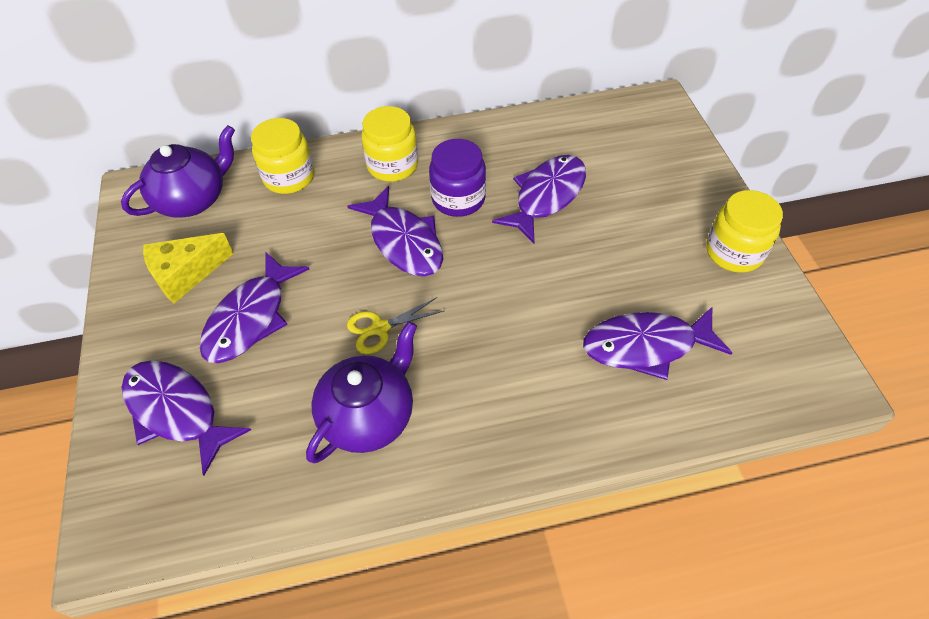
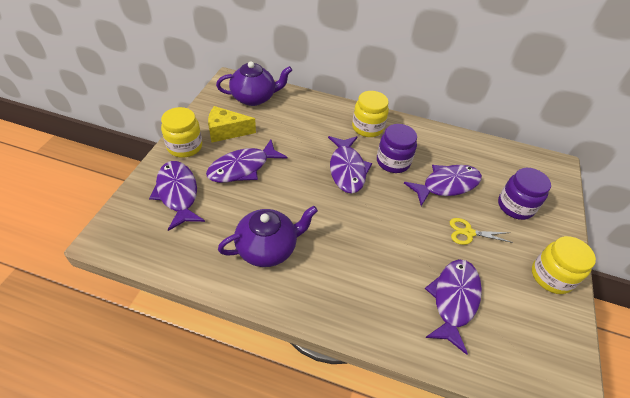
camera: 25 degrees right, 5 degrees down
(289, 177) = (308, 109): yellow jar -> yellow jar (185, 146)
(380, 328) = (304, 207): yellow scissors -> yellow scissors (468, 233)
(644, 182) = (515, 206): none -> purple jar
(646, 346) = (454, 300): purple fish -> purple fish turned 90 degrees clockwise

